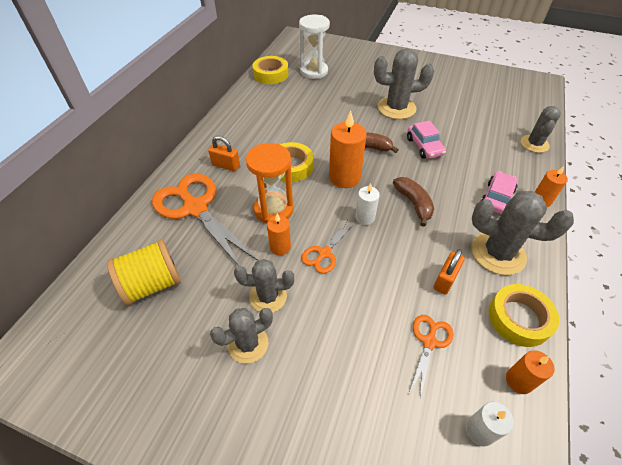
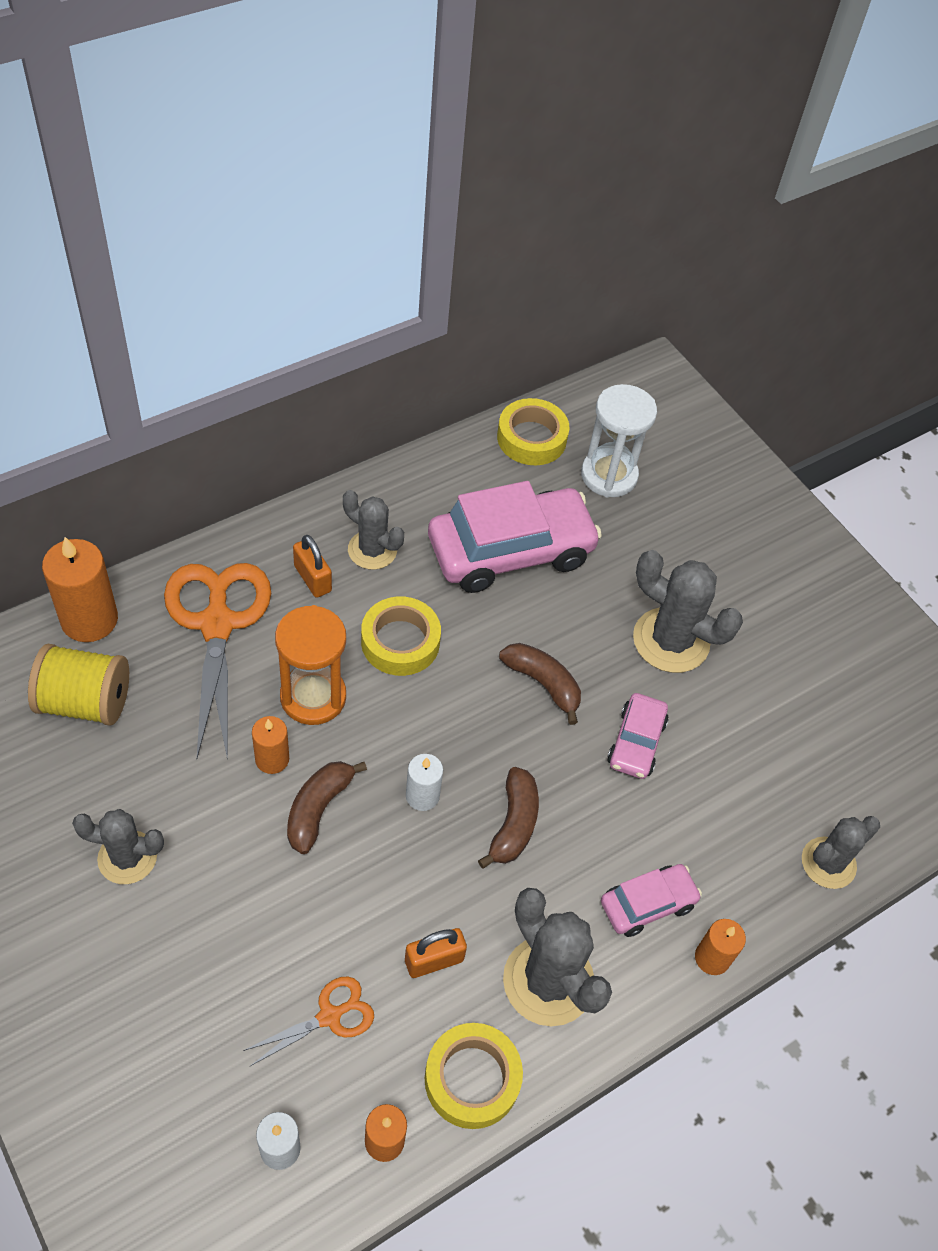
camera: 30 degrees right, 5 degrees up
(268, 297) = (198, 816): grey cactus -> grey cactus (372, 550)
(303, 112) = (510, 551): none -> pink car
(324, 253) = (318, 809): orange scissors -> brown banana
(344, 177) = (458, 712): orange candle -> orange candle (89, 619)

